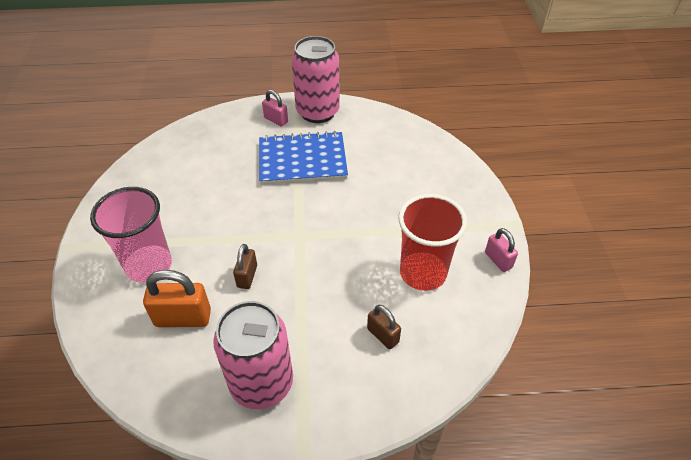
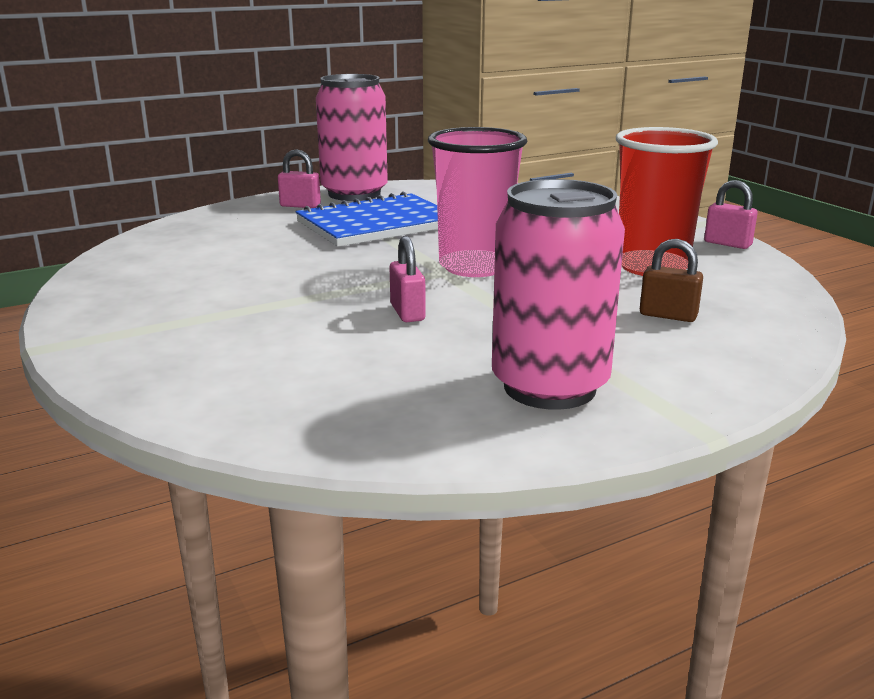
camera: 25 degrees left, 25 degrees down
(149, 265) = (226, 334): pink cup -> pink cup (474, 266)
(183, 318) = (344, 363): orange padlock -> none
(247, 276) = (407, 312): brown padlock -> pink padlock

